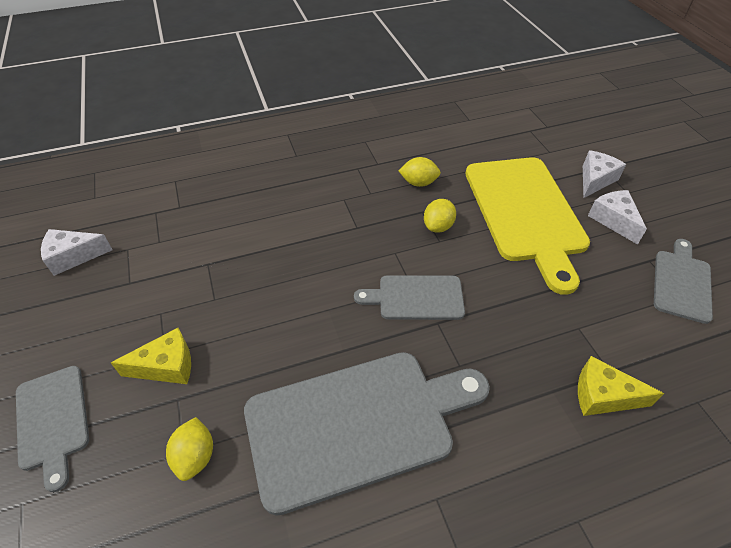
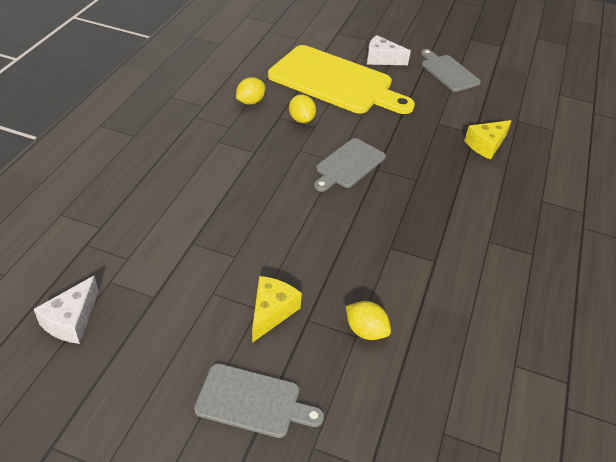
camera: 55 degrees left, 5 degrees down
(357, 424) = (414, 244): grey cutting board -> none
(595, 180) = (344, 42): white cheese -> none

